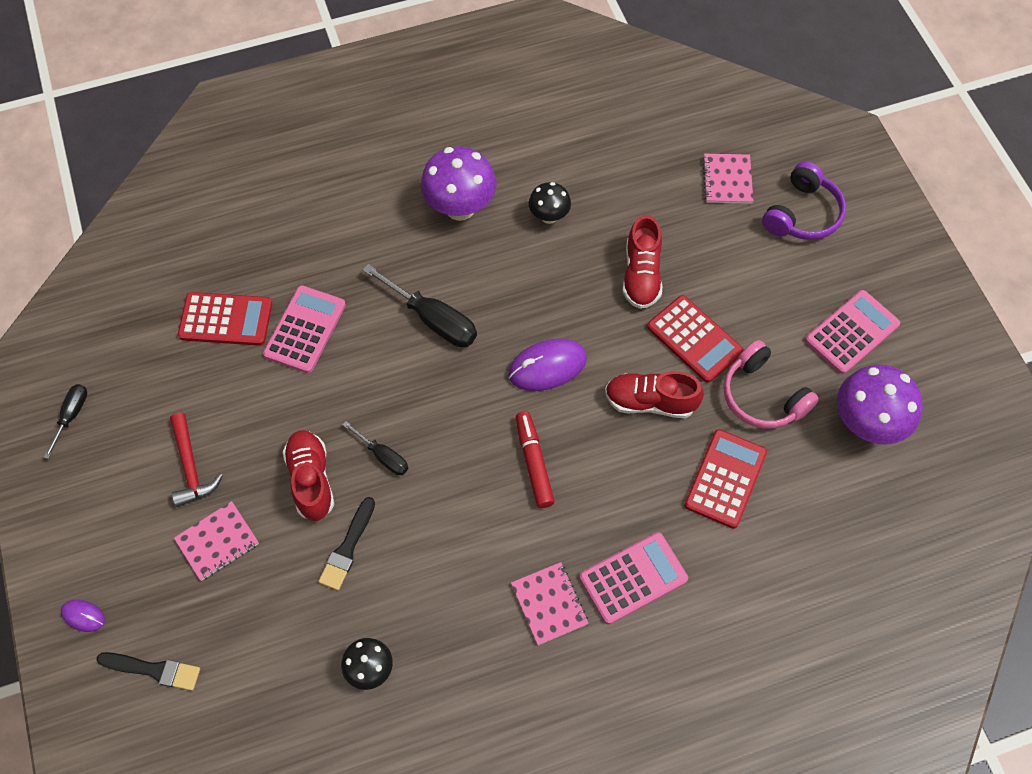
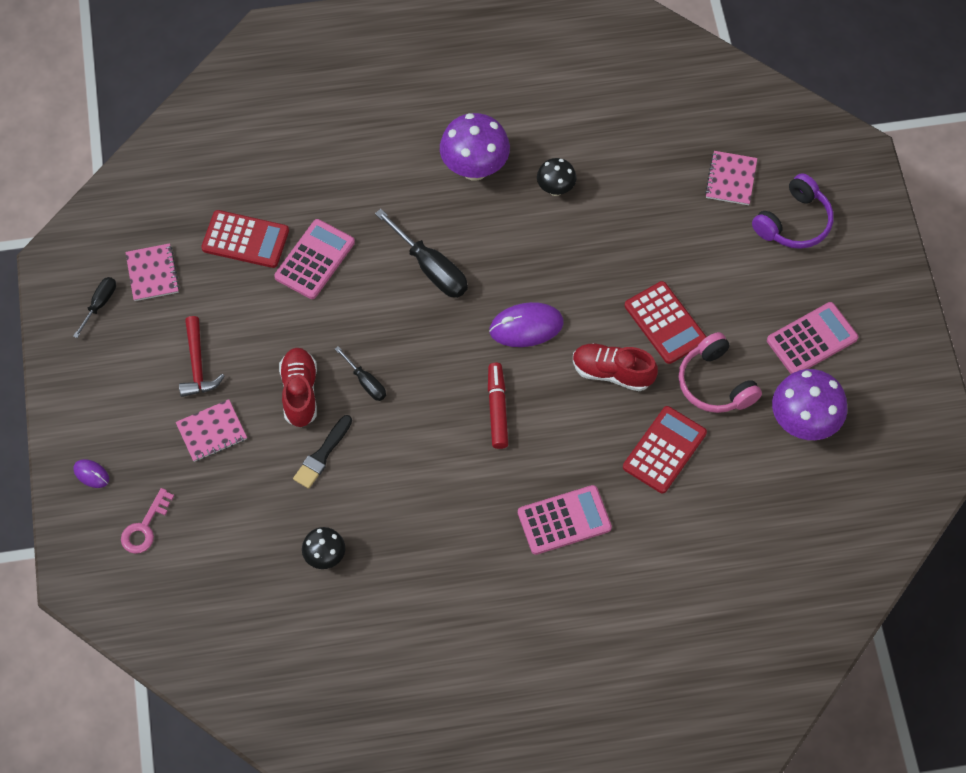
camera: 10 degrees right, 0 degrees up
(154, 670) = (145, 527): black brush -> pink key
(549, 604) = (487, 529): pink notebook -> pink notebook (152, 273)
(641, 275) = (629, 257): red shoe -> none

